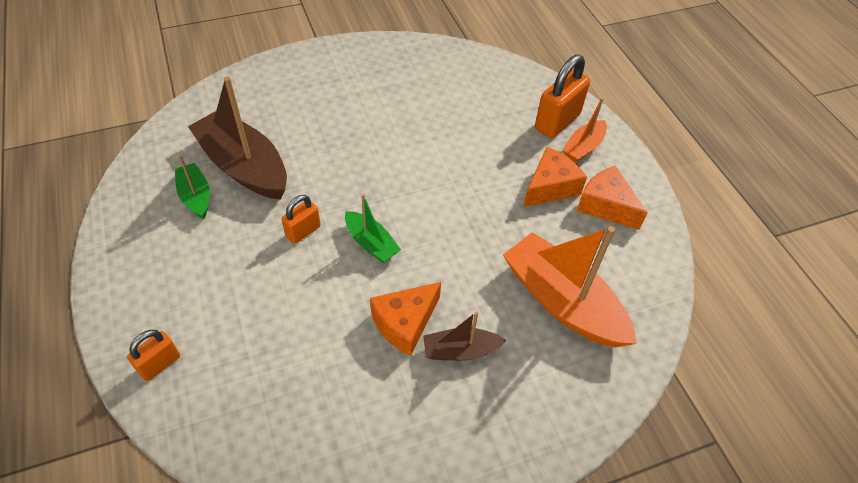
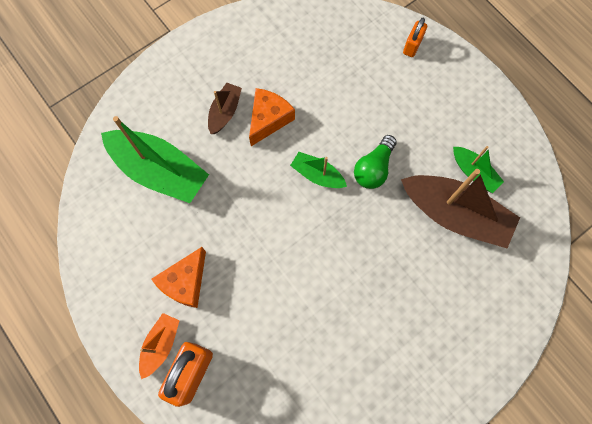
camera: 165 degrees right, 20 degrees up
(303, 231) = (373, 168): orange padlock -> green light bulb
(460, 350) = (225, 112): brown boat -> brown boat turned 45 degrees counterclockwise
(562, 302) = (159, 171): orange boat -> green boat
(605, 206) = (133, 277): orange cheese -> none

